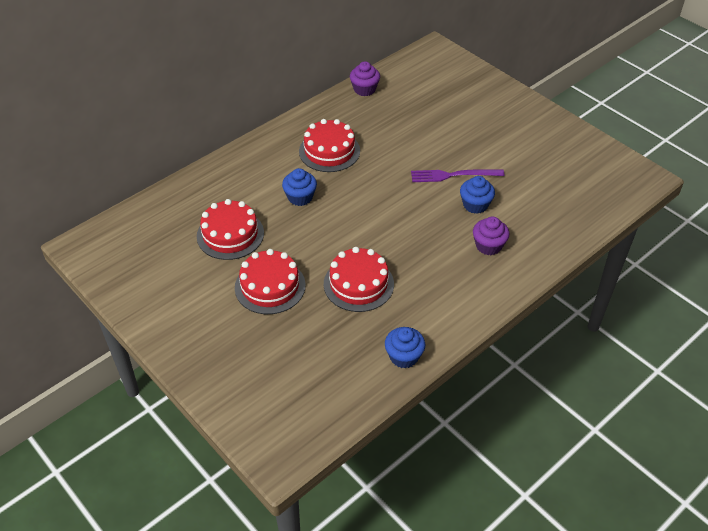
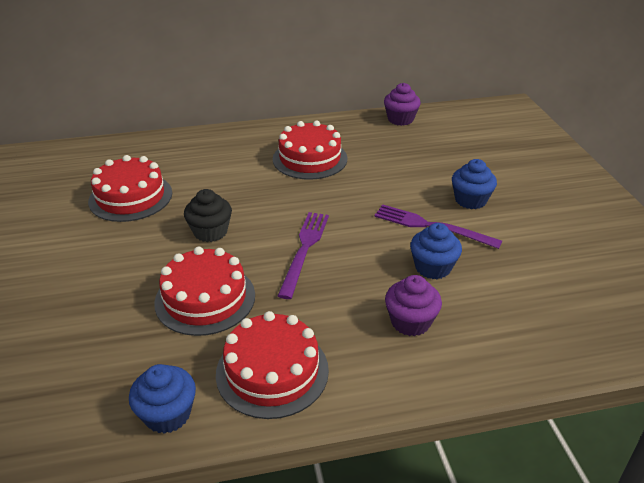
camera: 30 degrees right, 10 degrees down
(270, 286) = (110, 260): red cake -> red cake (272, 371)
(300, 197) = (236, 189): blue cupcake -> blue cupcake (470, 200)
(316, 238) = (210, 232): none -> black cupcake
(389, 225) = (304, 250): none -> purple fork

